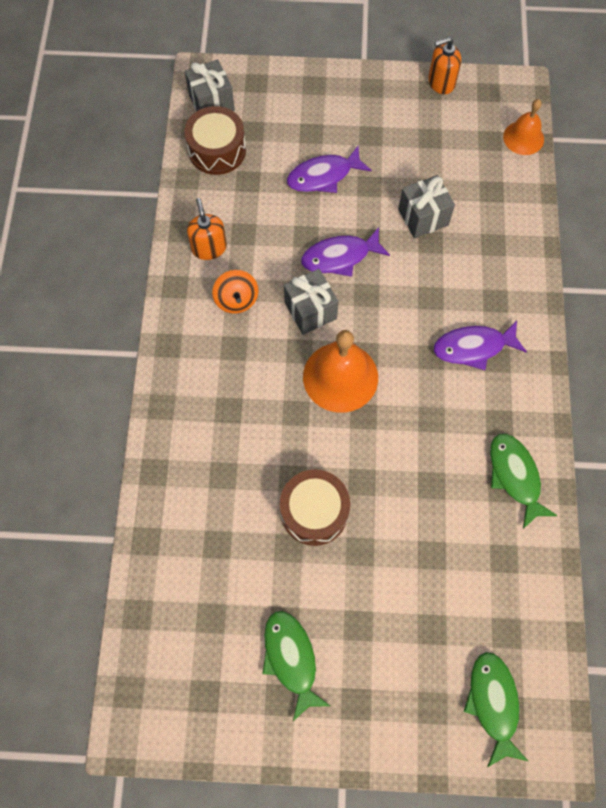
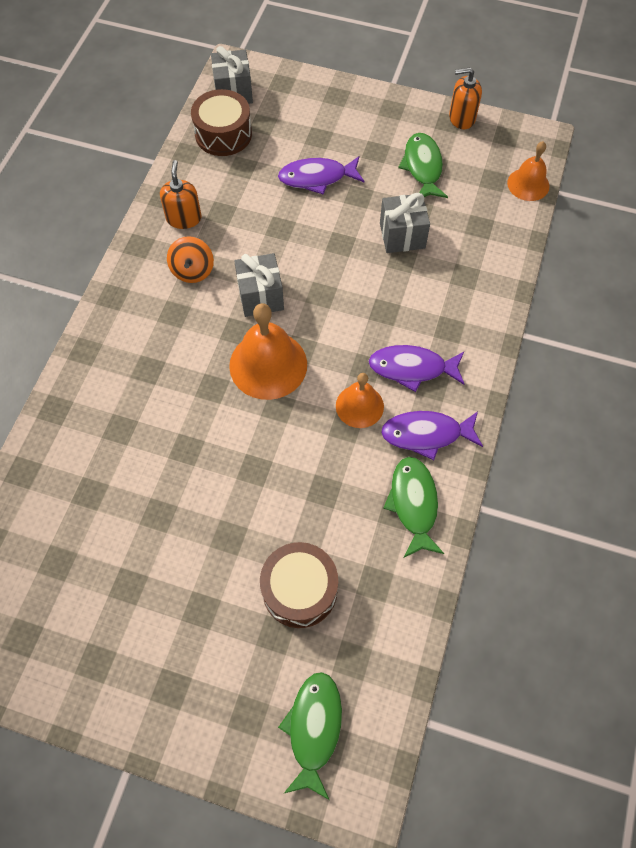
camera: 15 degrees right, 5 degrees down
(291, 659) = (121, 624): green fish -> green fish (422, 167)
(314, 511) = (196, 486): brown drum -> brown drum (299, 590)
(340, 257) = (307, 254): purple fish -> purple fish (426, 434)
(437, 396) = (359, 406): none -> orange bell

